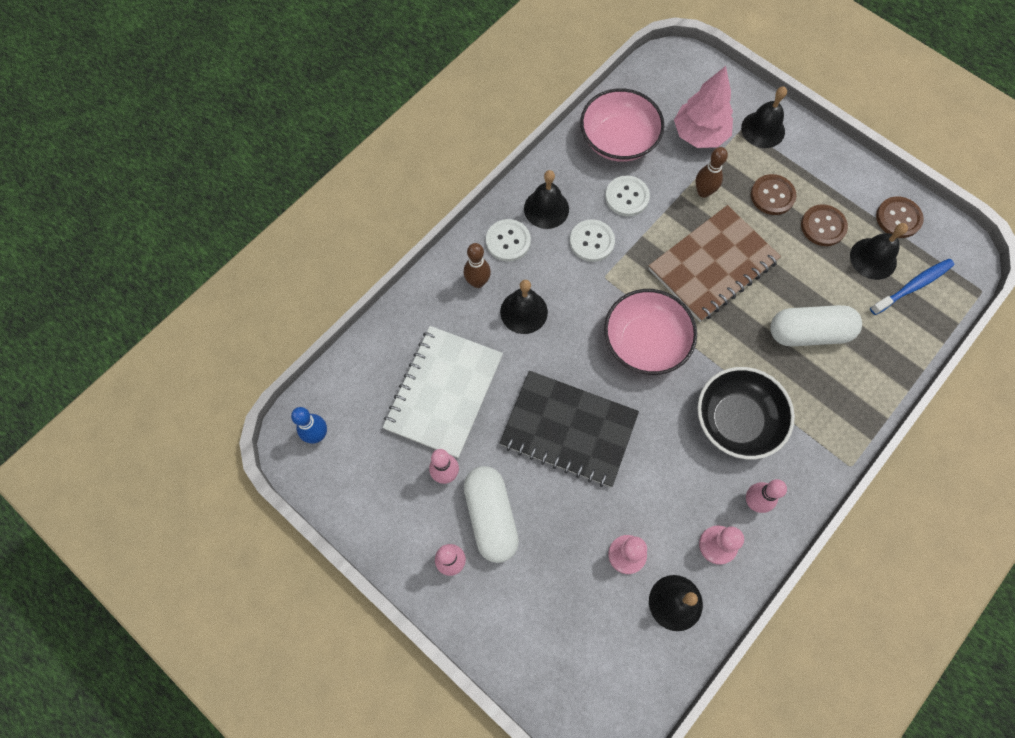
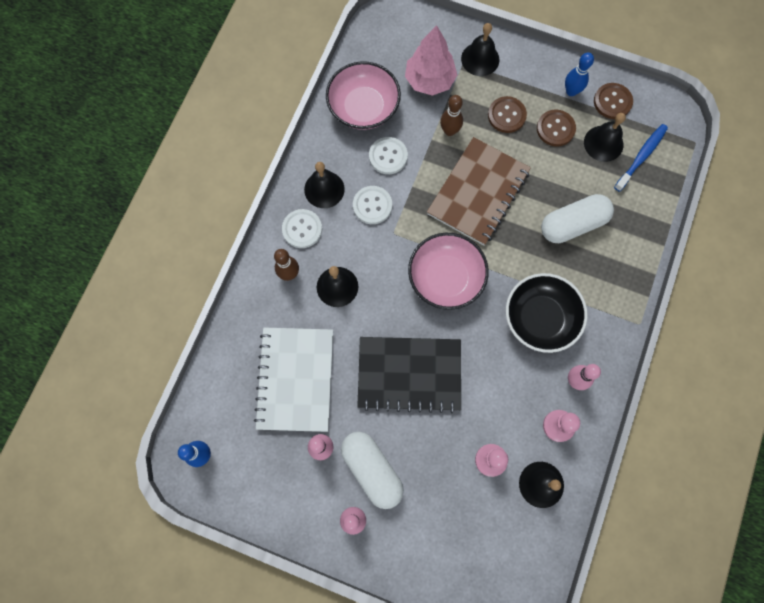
camera: 20 degrees left, 5 degrees up
(854, 193) = (571, 91): none -> blue bowling pin

